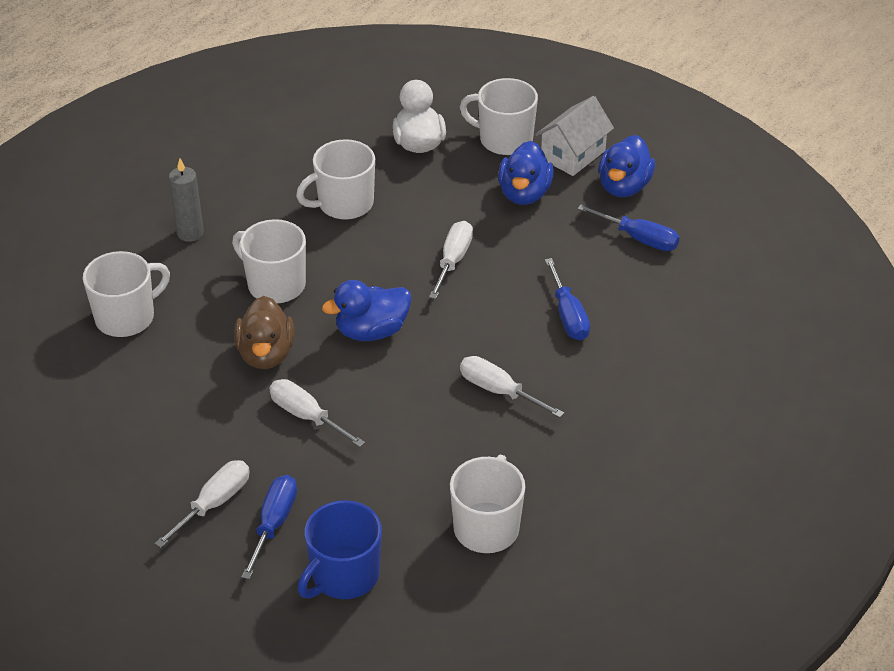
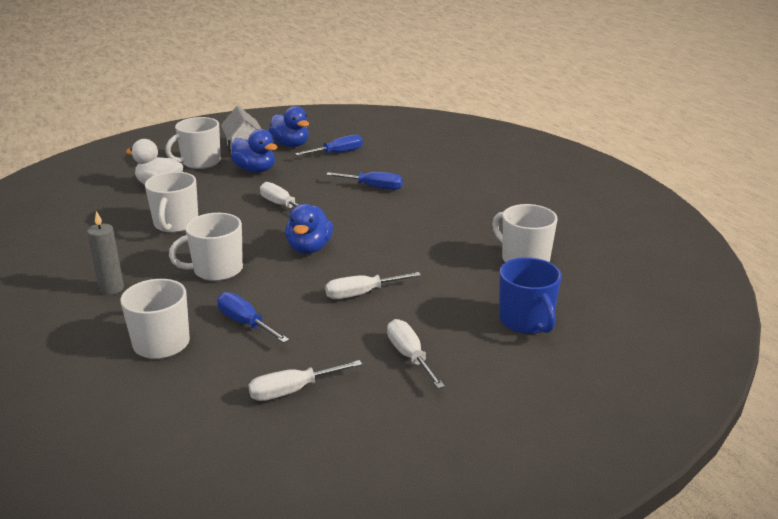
camera: 60 degrees left, 15 degrees down
(266, 354) = (281, 292): brown duck -> none
(274, 523) = (453, 335): blue screwdriver -> blue screwdriver (245, 323)
(499, 391) = (412, 223): white screwdriver -> white screwdriver (292, 391)

